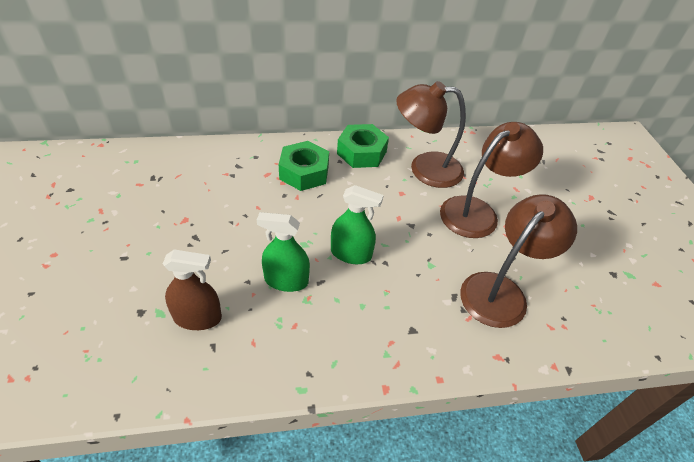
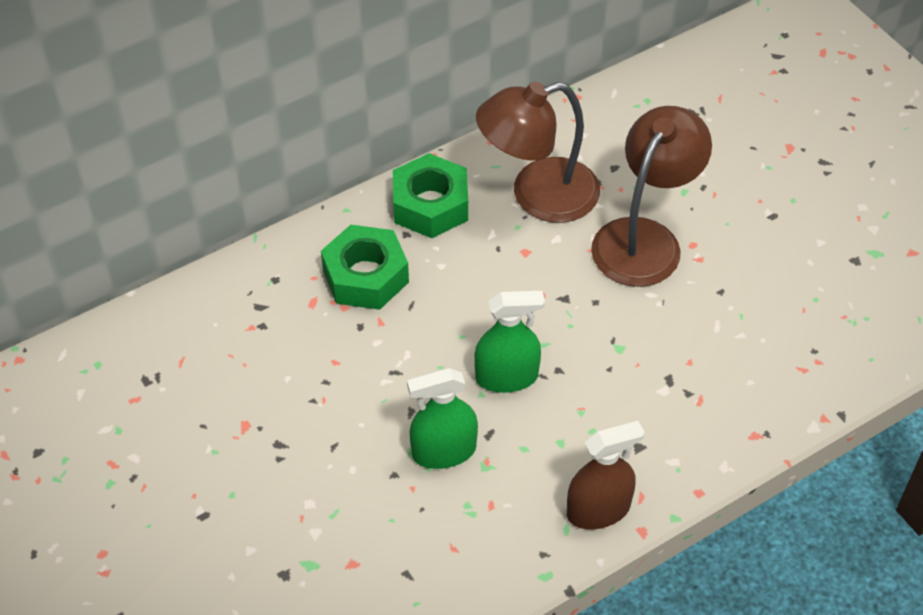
camera: 20 degrees left, 5 degrees up
(197, 317) = (363, 549): brown spray bottle -> brown spray bottle (598, 510)
(501, 290) = (724, 346): brown lamp -> none

